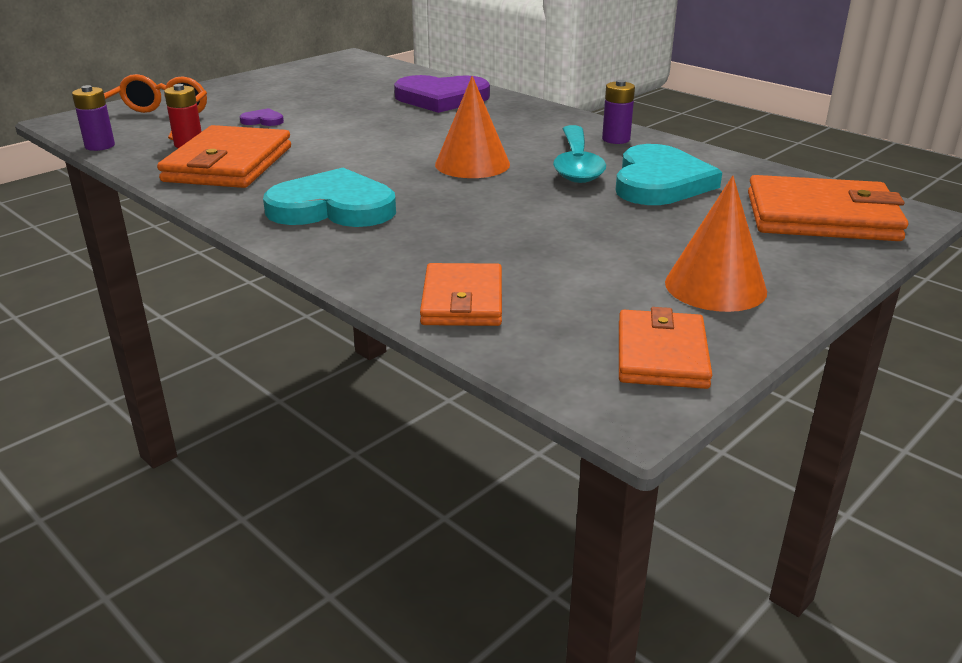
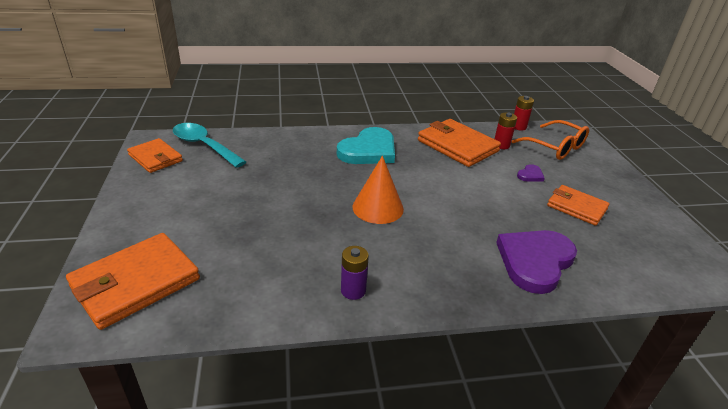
camera: 125 degrees right, 5 degrees up
(100, 146) = (518, 127): purple battery -> red battery
(462, 300) = (248, 143): orange wallet -> orange wallet (576, 207)
(577, 165) = (330, 243): turquoise spoon -> turquoise spoon (204, 146)
(660, 182) = (264, 257): turquoise heart -> none
(715, 286) = (160, 195): orange cone -> none

